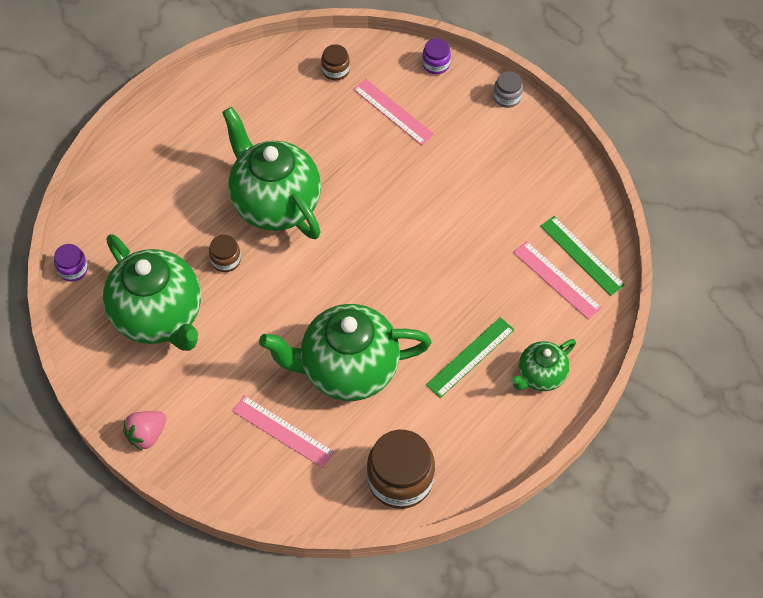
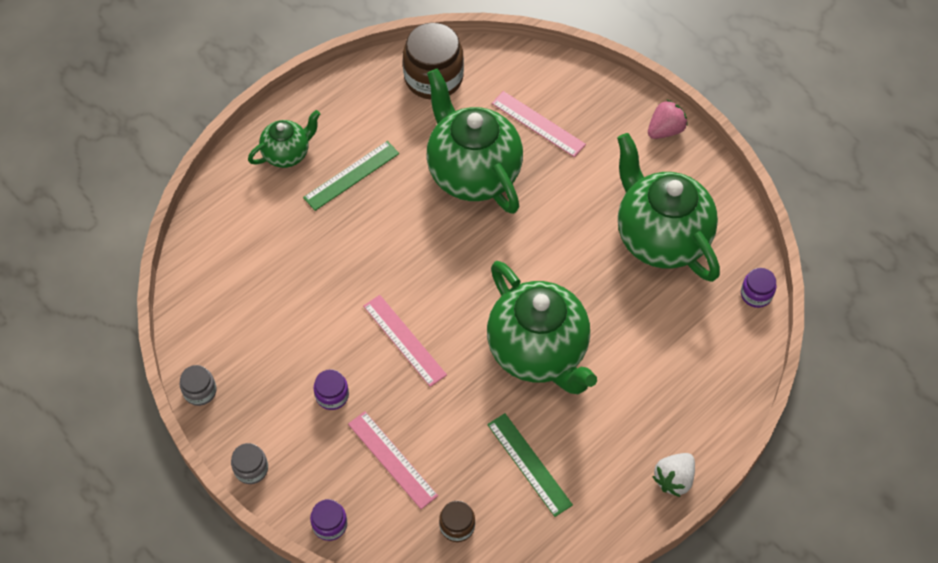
camera: 175 degrees left, 0 degrees up
(161, 114) = (674, 479): none -> white strawberry
(226, 260) = (593, 291): brown jar -> none
(348, 369) = (472, 173): green teapot -> green teapot turned 120 degrees counterclockwise
(451, 155) = (332, 395): none -> purple jar
(557, 280) = (248, 244): pink ruler -> pink ruler (404, 340)
(565, 151) = (200, 391): none -> grey jar
(582, 255) = (215, 267): green ruler -> green ruler (529, 464)

